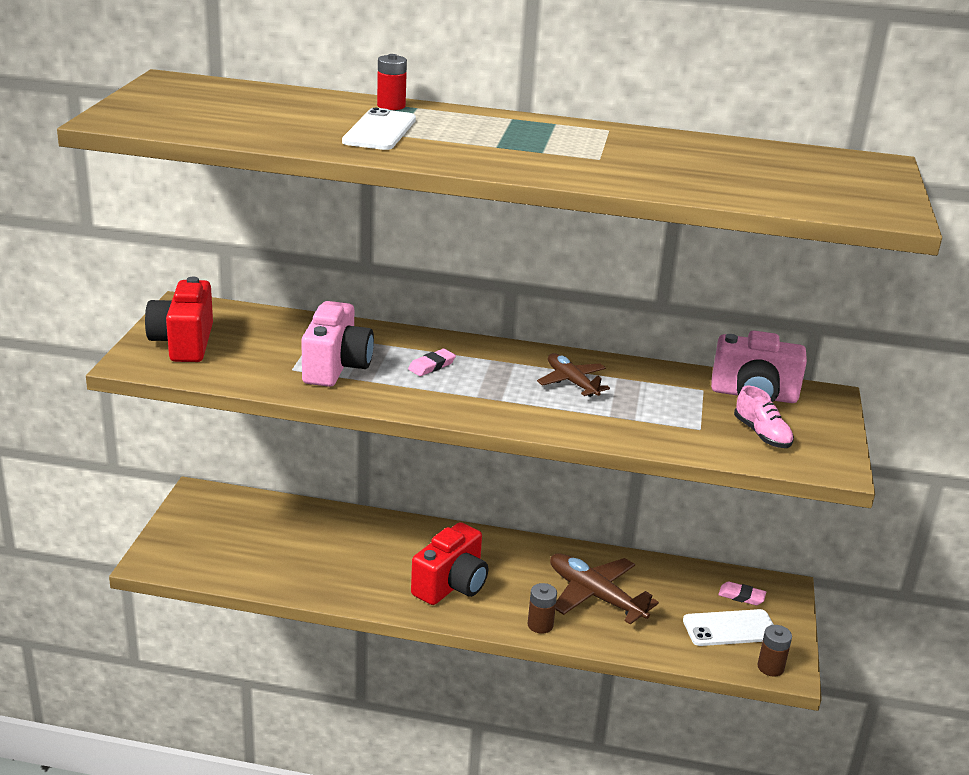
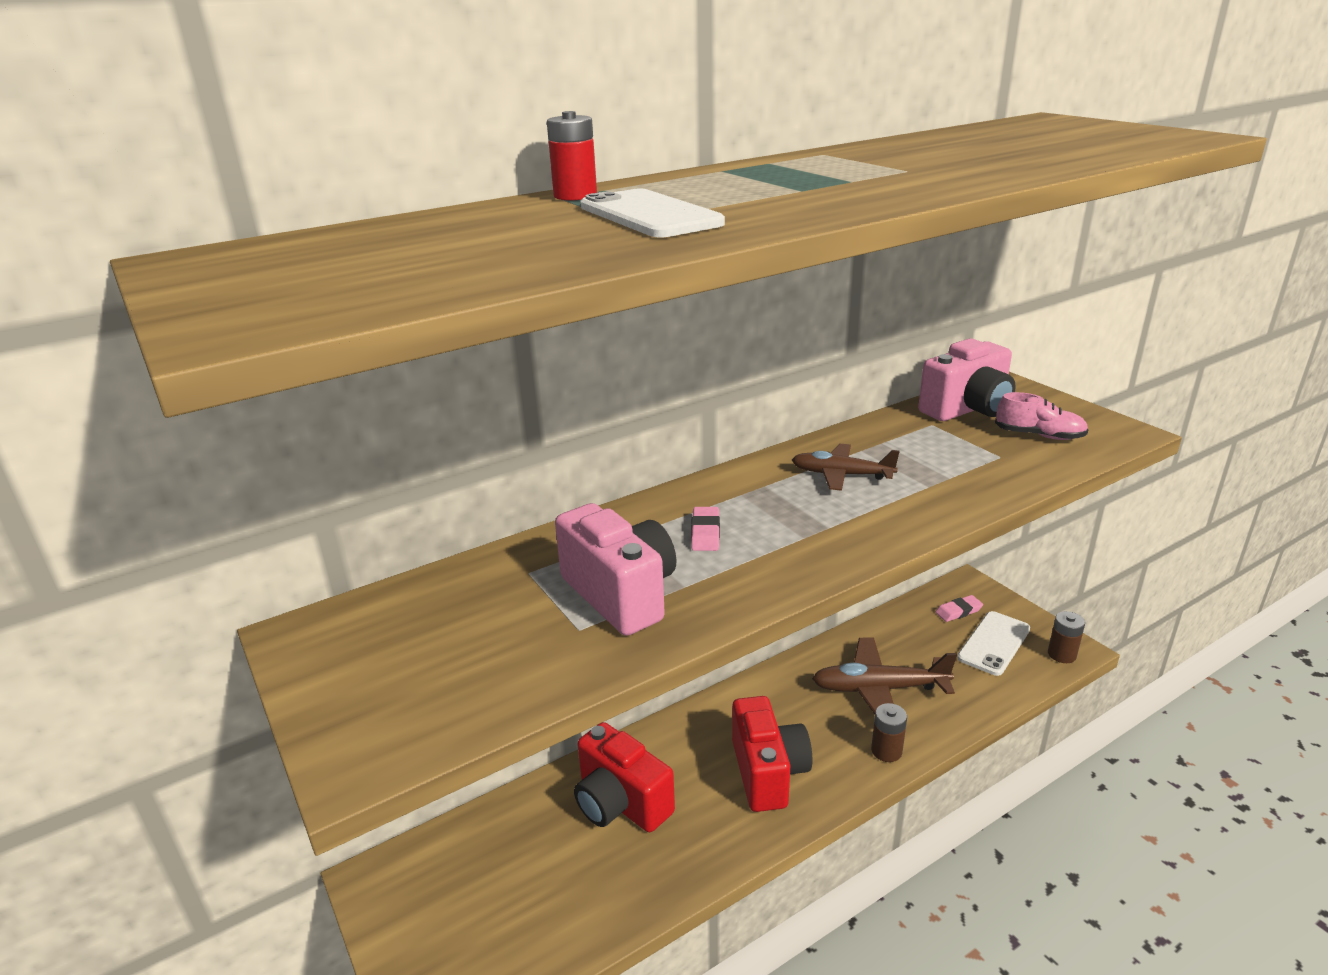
camera: 40 degrees left, 0 degrees up
(183, 343) = (384, 684): red camera -> red camera (620, 803)

